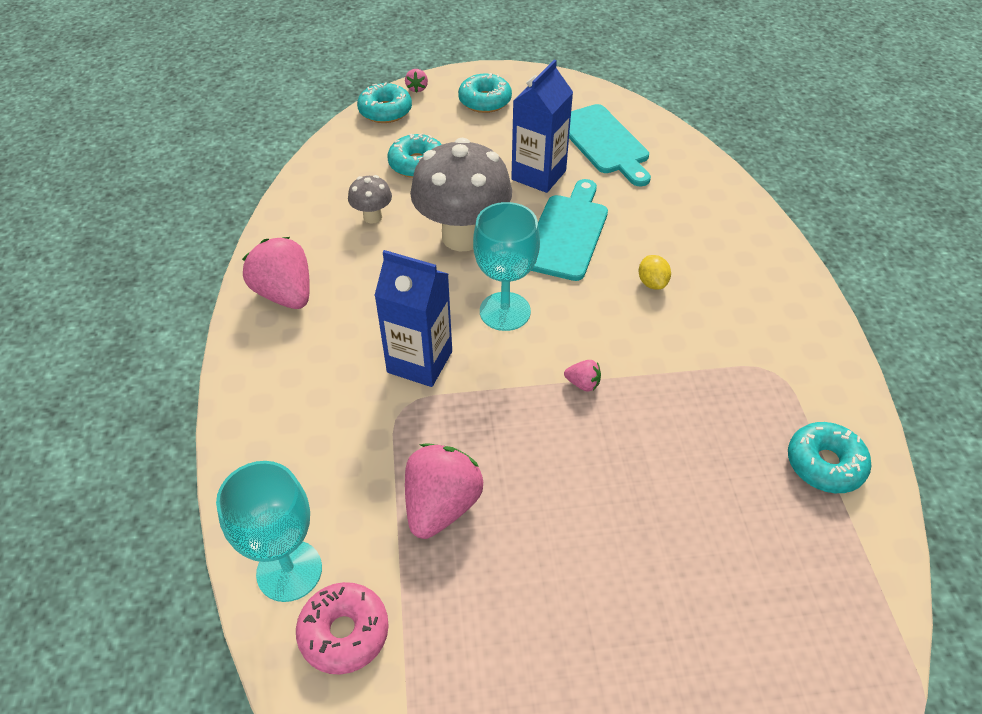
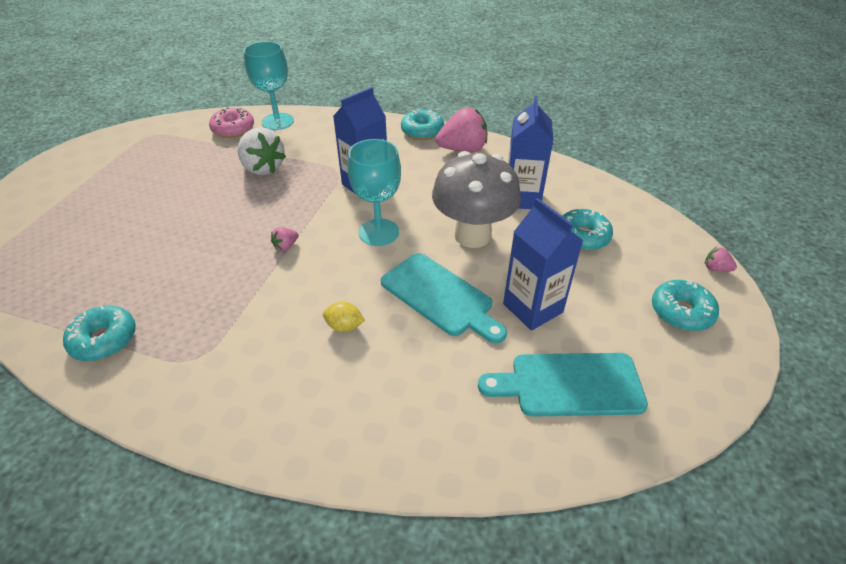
camera: 115 degrees right, 5 degrees down
(372, 217) = (522, 198): grey mushroom -> blue carton
(385, 111) = (675, 238): turquoise donut -> turquoise donut (422, 131)
(441, 505) = (263, 168): pink strawberry -> white strawberry

